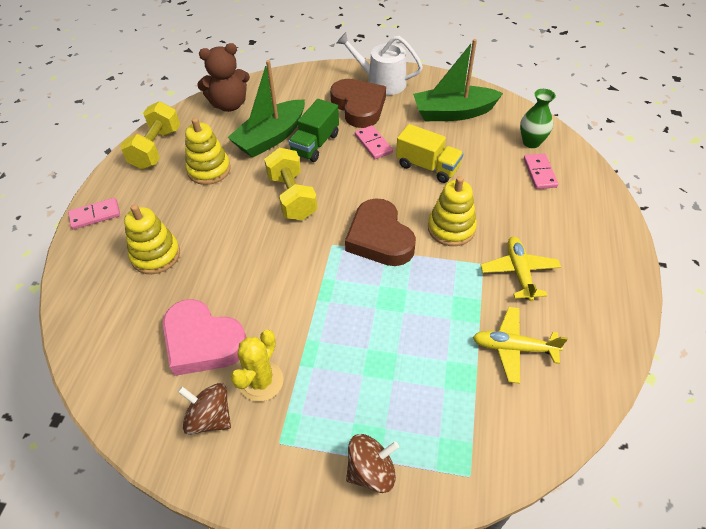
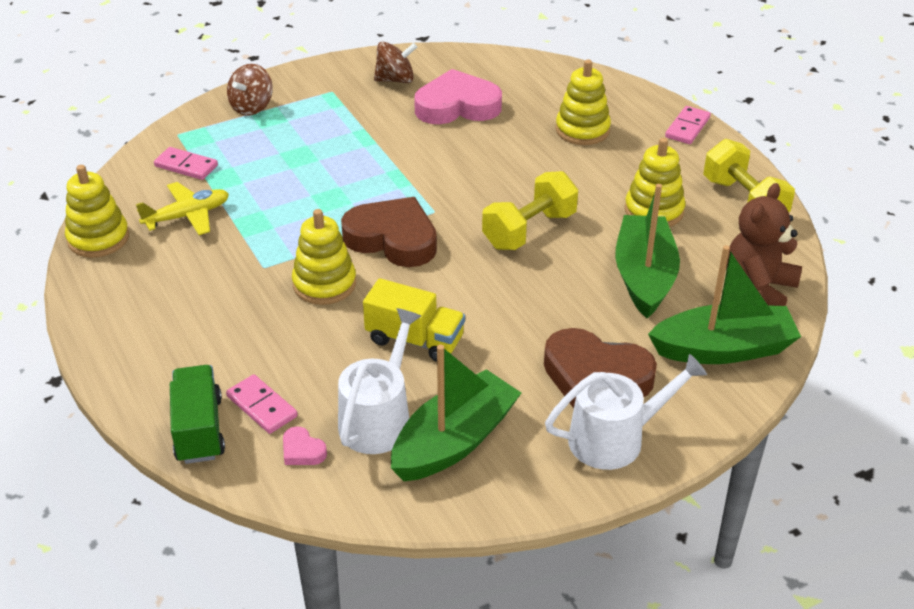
camera: 140 degrees right, 10 degrees down
(261, 381) = (382, 108): yellow cactus -> none
(287, 90) = (723, 349): none -> green boat
(292, 197) = (529, 230): yellow dumbbell -> yellow dumbbell turned 75 degrees counterclockwise
(315, 144) = (582, 296): green truck -> green truck (199, 430)
(373, 144) = (513, 334): pink domino -> pink domino (186, 166)
(427, 167) = (415, 340): yellow truck -> yellow truck turned 150 degrees counterclockwise
(481, 138) = (378, 419): none -> white watering can
(519, 272) = (219, 277): yellow plane -> none
(531, 142) = (302, 451): green vase -> pink heart
(600, 366) = (98, 238): none -> yellow stacking toy

